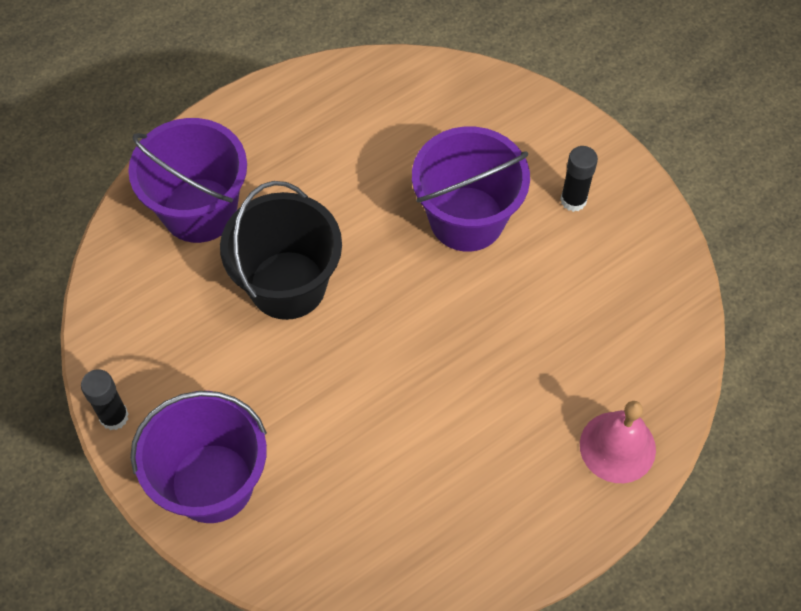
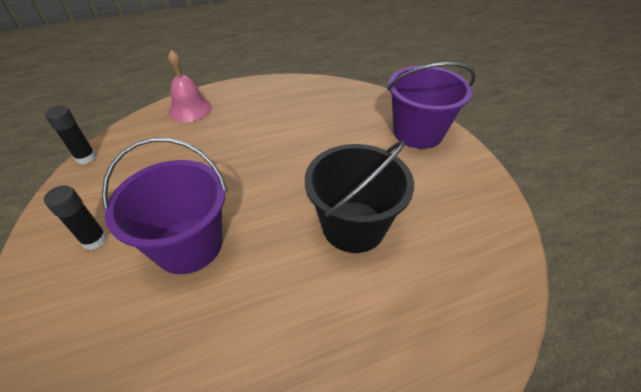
camera: 165 degrees left, 15 degrees down
(114, 417) = (484, 172): black glue stick -> black glue stick (86, 158)
(199, 210) = (427, 311): purple bucket -> none

